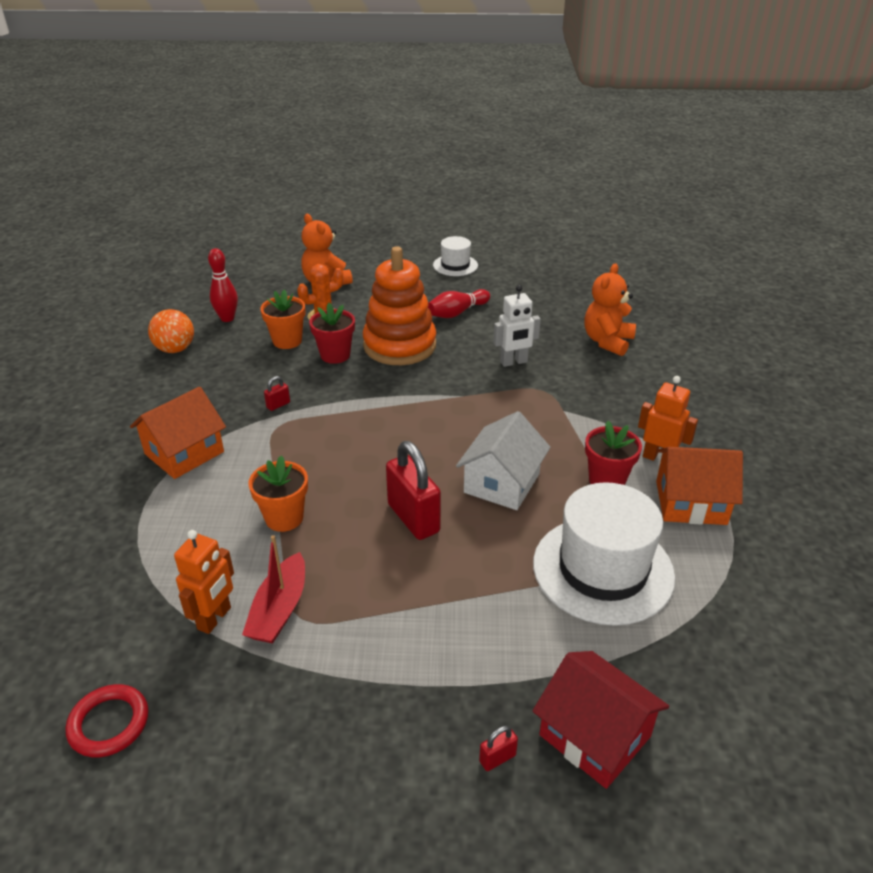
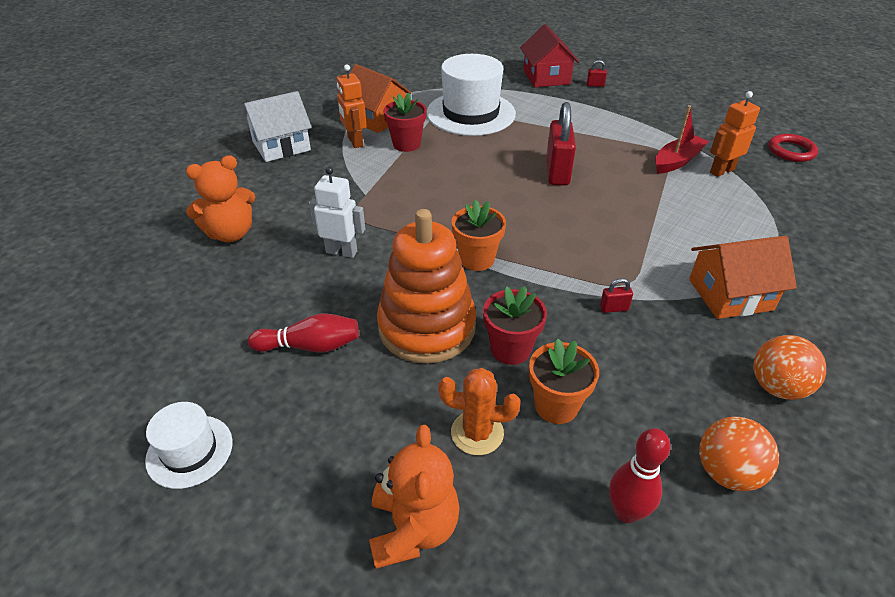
camera: 145 degrees left, 5 degrees up
(143, 400) = (777, 387): none -> orange ball
(284, 518) = (653, 206): orange flower pot -> orange flower pot (477, 259)
(502, 483) = (476, 168): white house -> white house (281, 146)

